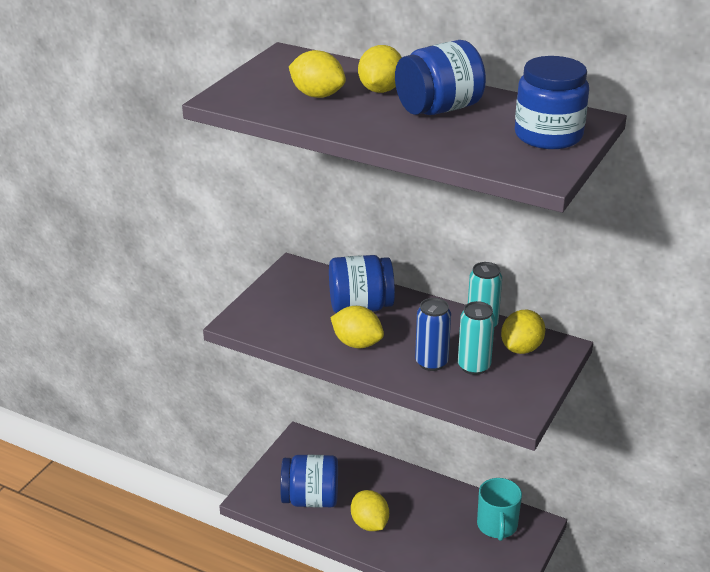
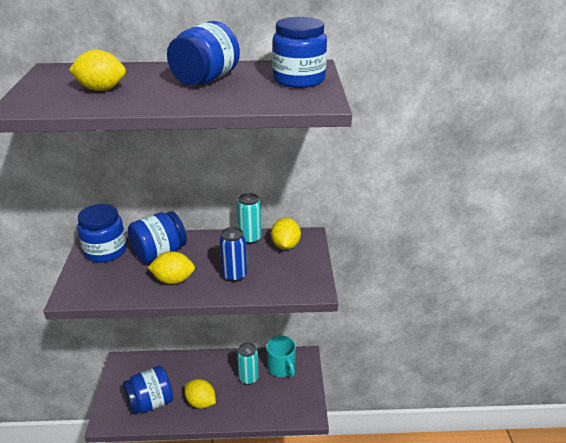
camera: 30 degrees left, 0 degrees up
(302, 284) = (105, 251): none -> blue jar
(380, 90) = (150, 77): yellow lemon -> none
(474, 366) = (264, 268): turquoise can -> turquoise can (248, 378)

